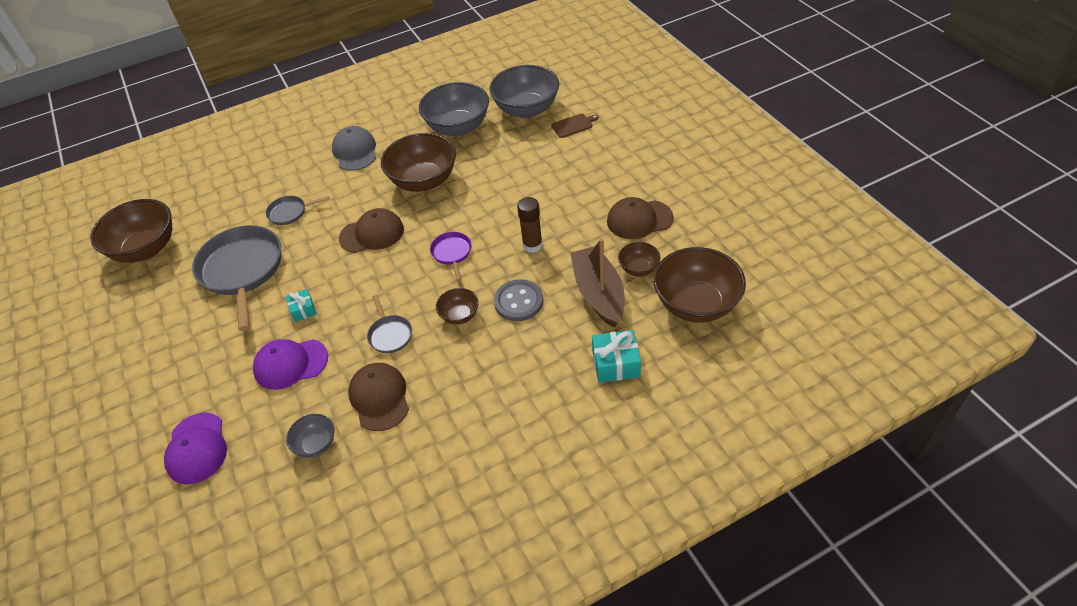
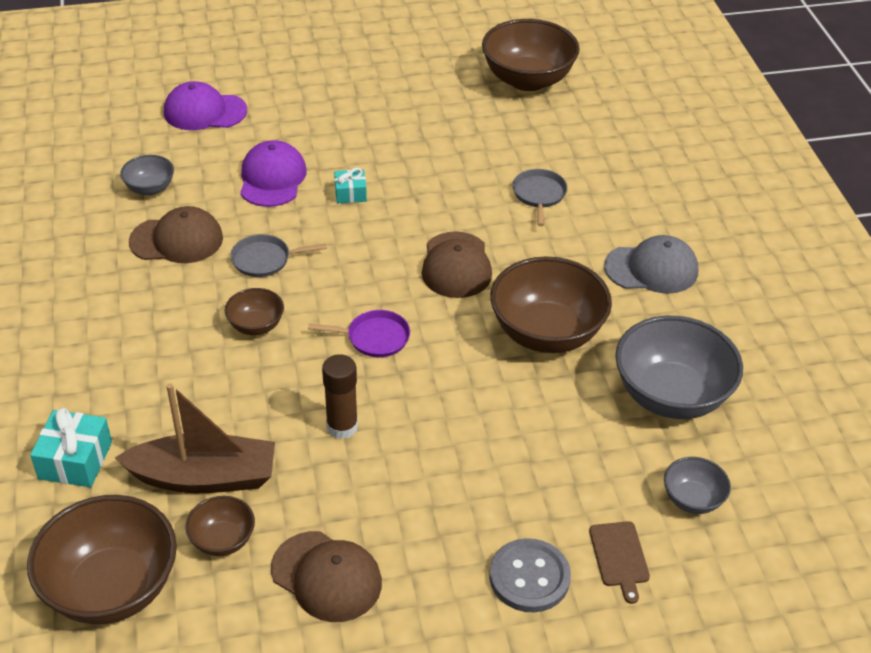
camera: 100 degrees right, 5 degrees down
(242, 270) = (448, 150): grey pan -> none
(518, 301) = (243, 387): grey button -> grey button (529, 577)
(526, 109) = (692, 499): grey bowl -> grey bowl, size x0.49
(639, 219) = (326, 576): brown cap -> brown cap turned 120 degrees clockwise

